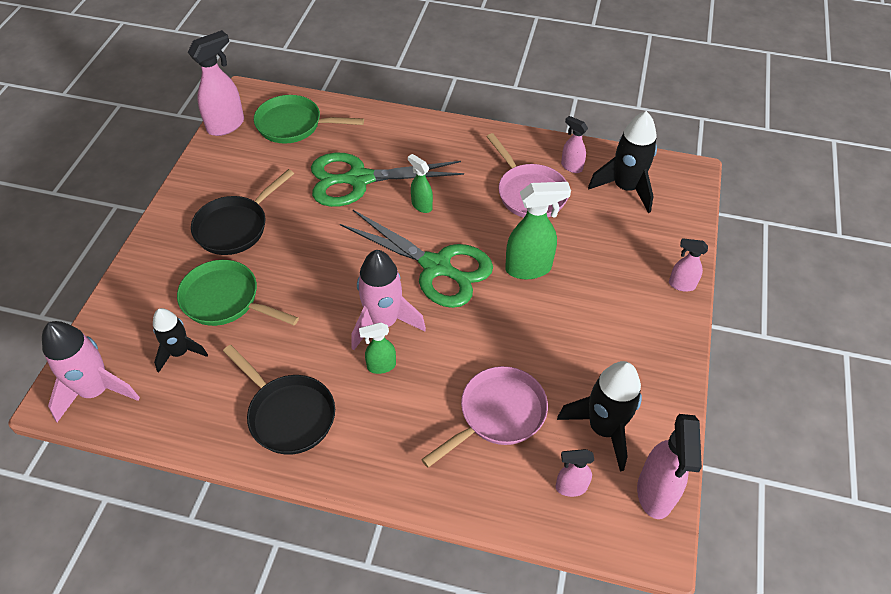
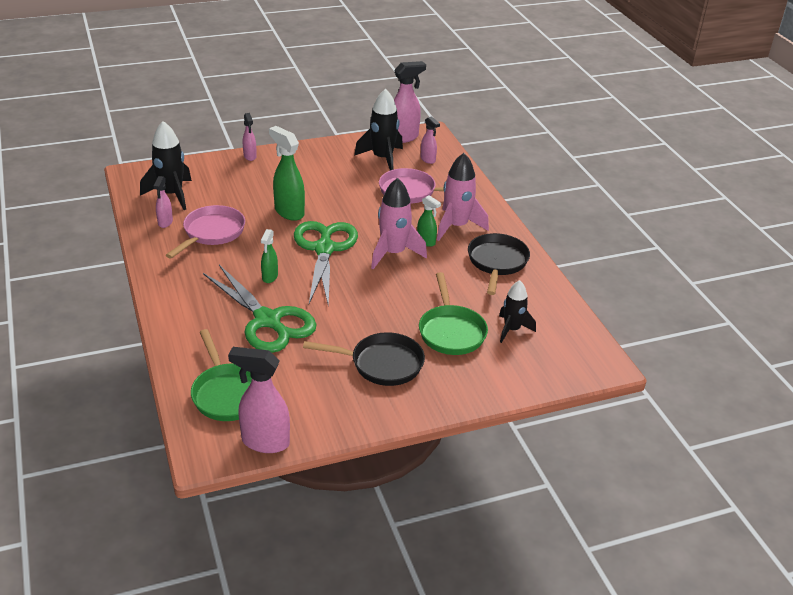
camera: 125 degrees left, 15 degrees down
(96, 391) = (579, 351): pink rocket -> pink rocket (456, 226)

